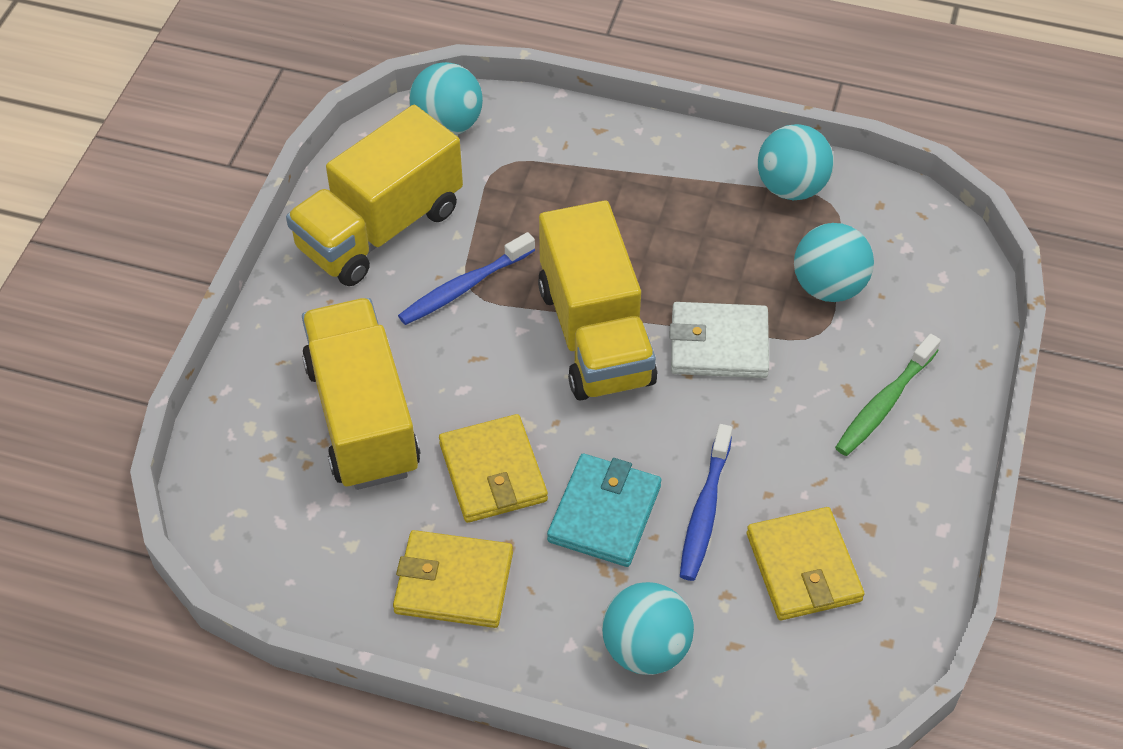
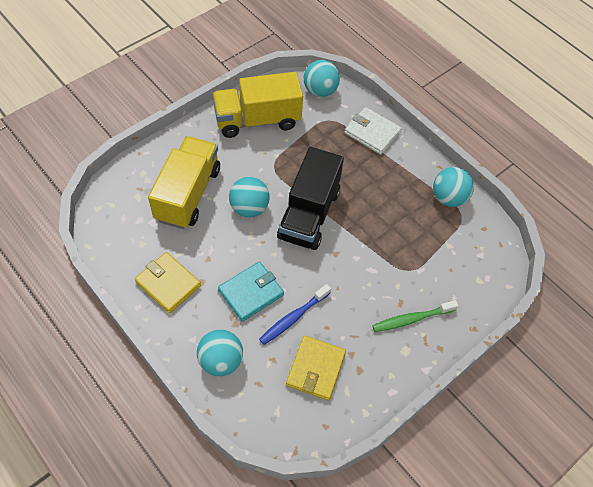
camera: 30 degrees right, 5 degrees up
(464, 287) = (271, 163): blue toothbrush -> none
(493, 472) = (220, 247): yellow wallet -> none
(595, 335) = (309, 214): yellow truck -> black truck
(719, 344) = (359, 249): white wallet -> white wallet (372, 132)
(828, 287) = (429, 252): turquoise ball -> turquoise ball (249, 208)

